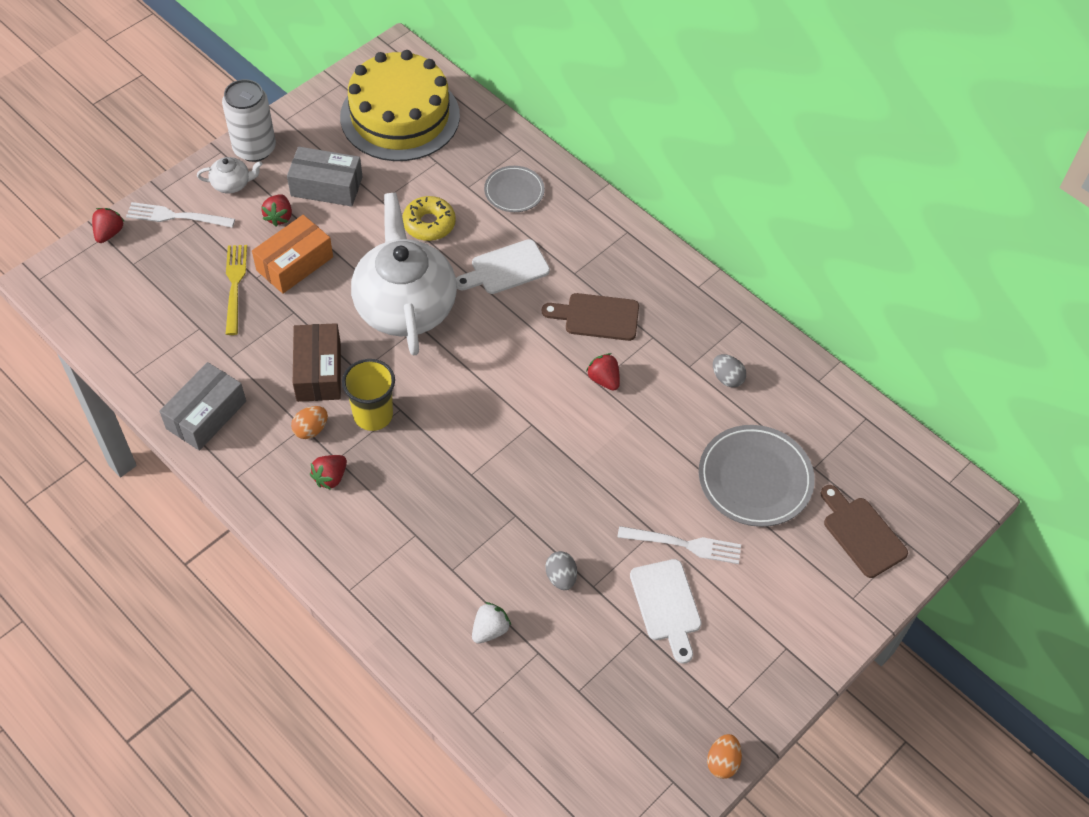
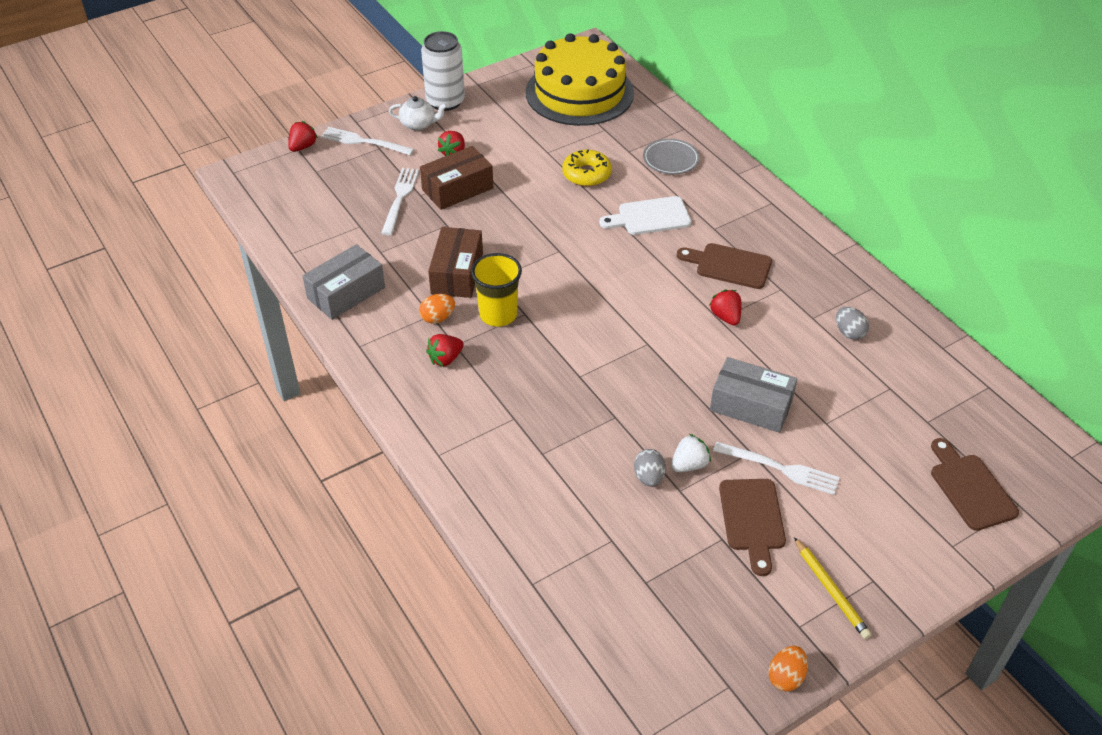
camera: 15 degrees right, 10 degrees down
(235, 285) = (400, 198): yellow fork -> white fork
(294, 263) = (457, 189): orange box -> brown box
(326, 186) = (501, 136): grey box -> grey box (751, 406)
(405, 306) = (549, 233): white teapot -> none
(490, 629) = (567, 511): white strawberry -> white strawberry (689, 465)
(667, 605) = (752, 519): white cutting board -> brown cutting board
(750, 666) = (831, 590): none -> yellow pencil
(755, 479) = (864, 422): grey plate -> none

